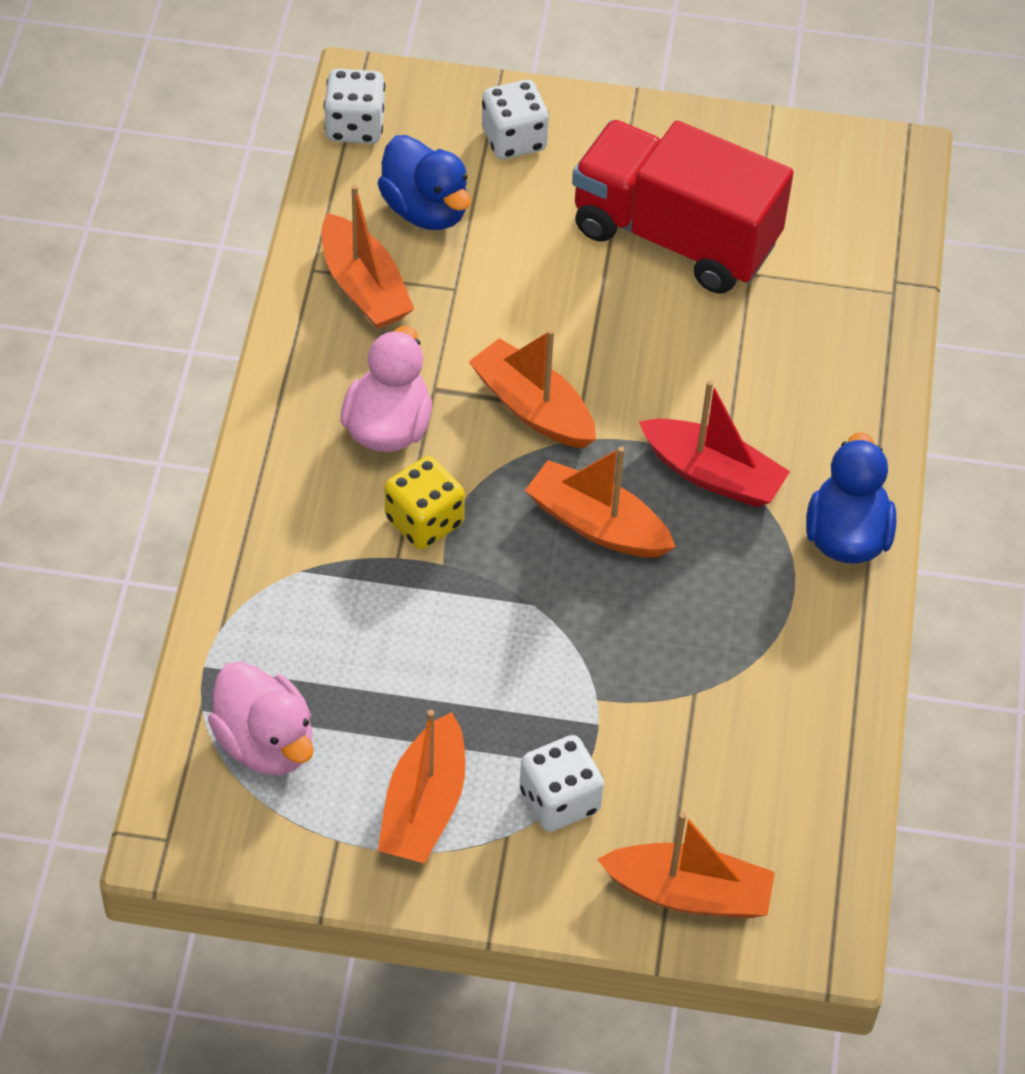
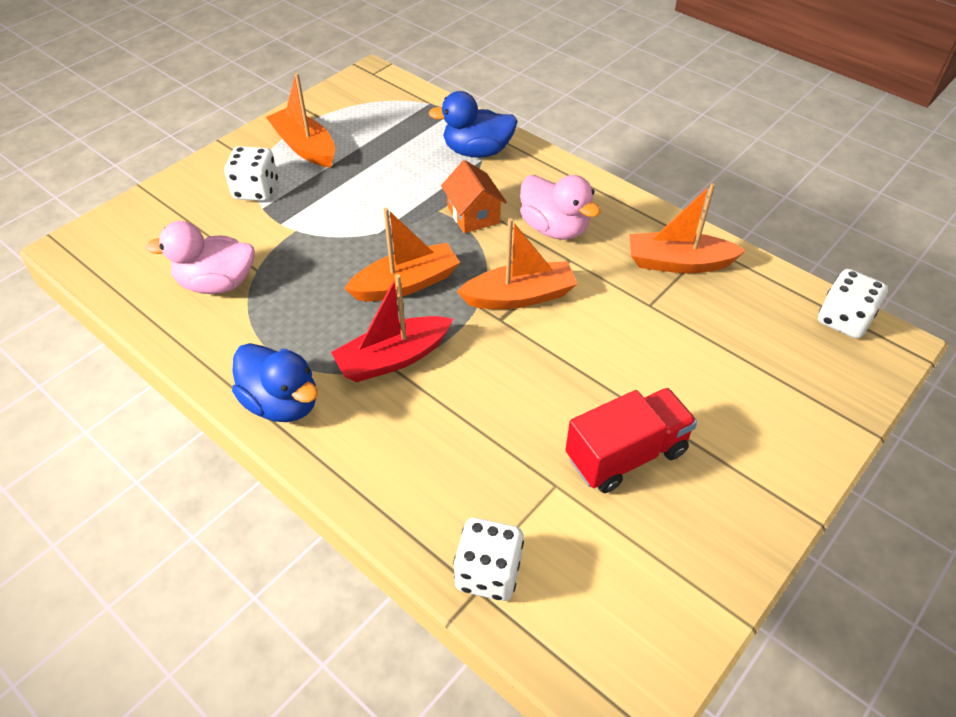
camera: 125 degrees right, 5 degrees down
(265, 743) = (392, 114): pink duck -> pink duck (217, 283)
(424, 521) = (473, 215): yellow dice -> orange house
(426, 210) = (736, 322): blue duck -> blue duck (477, 151)
(514, 139) = (789, 404): white dice -> white dice (488, 573)
(674, 236) = (626, 455): red truck -> red truck, size x0.65
(688, 893) = (156, 211): orange boat -> none

